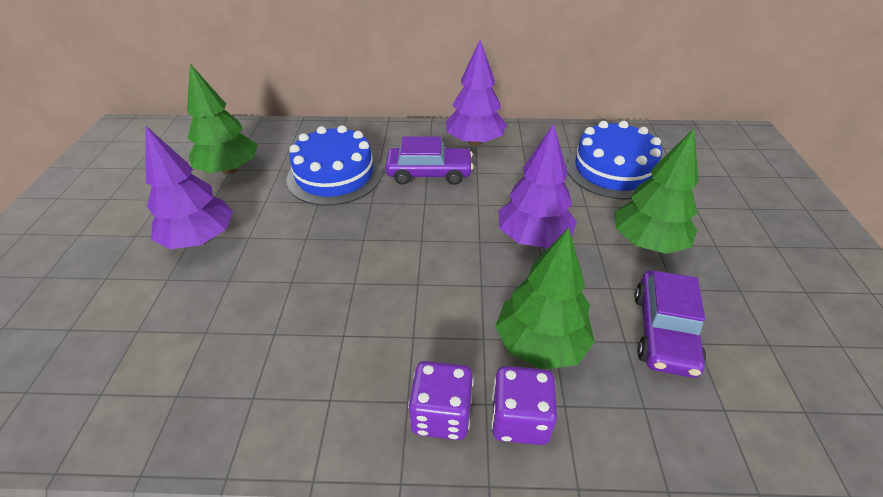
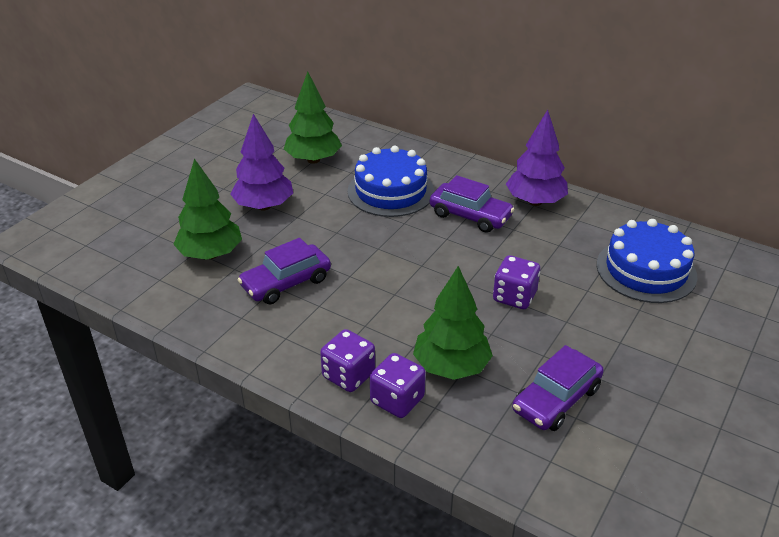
camera: 30 degrees right, 5 degrees down
(284, 323) = (286, 283): none -> purple car
(533, 238) = (514, 297): purple tree -> purple dice
(647, 243) = (612, 338): green tree -> green tree (210, 254)

